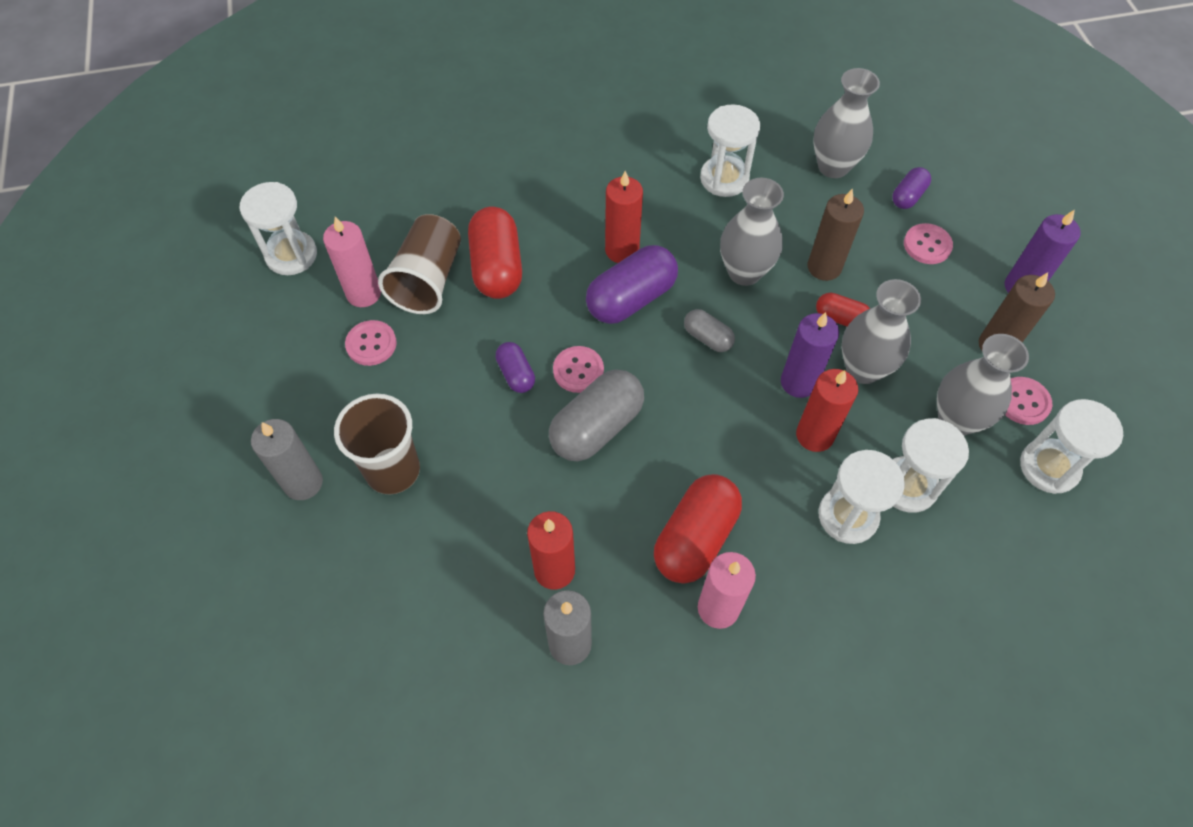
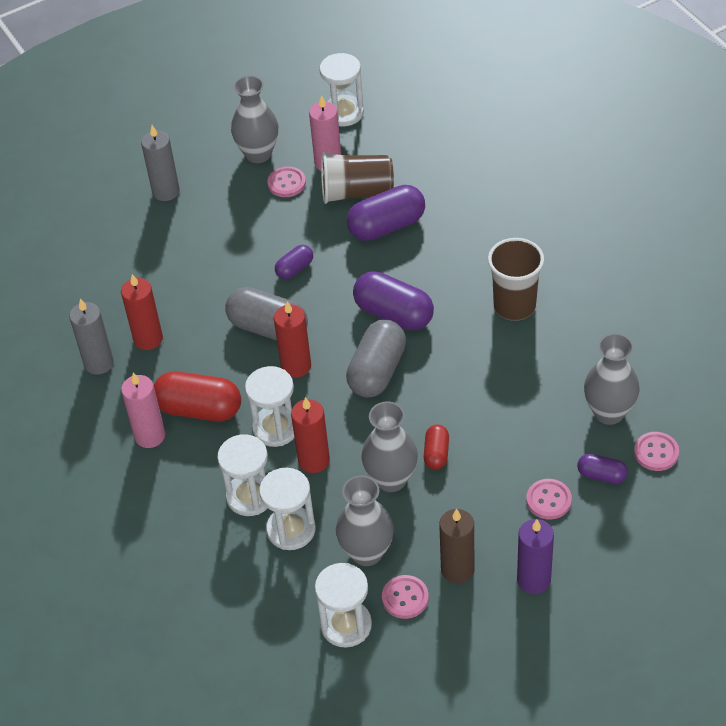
camera: 75 degrees right, 10 degrees down
(393, 470) = (191, 231): brown cup -> brown cup (514, 306)
(497, 267) = (386, 226): red capsule -> purple capsule
(578, 370) = (313, 302): pink button -> pink button (656, 452)
(622, 250) = (439, 294): red candle -> red candle (296, 366)
(707, 338) = (377, 371): grey capsule -> grey capsule, size x1.88
(724, 178) = (552, 339): white hourglass -> white hourglass (276, 428)
(744, 272) = (455, 378): grey vase -> grey vase (258, 154)
(798, 382) = (359, 439): purple candle -> none
(824, 267) = (486, 431): brown candle -> none

